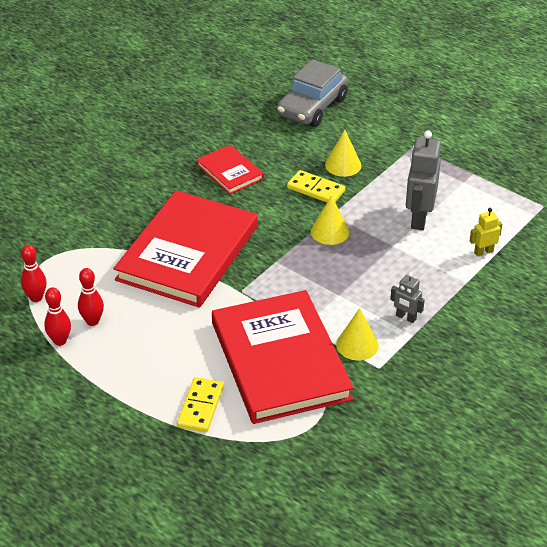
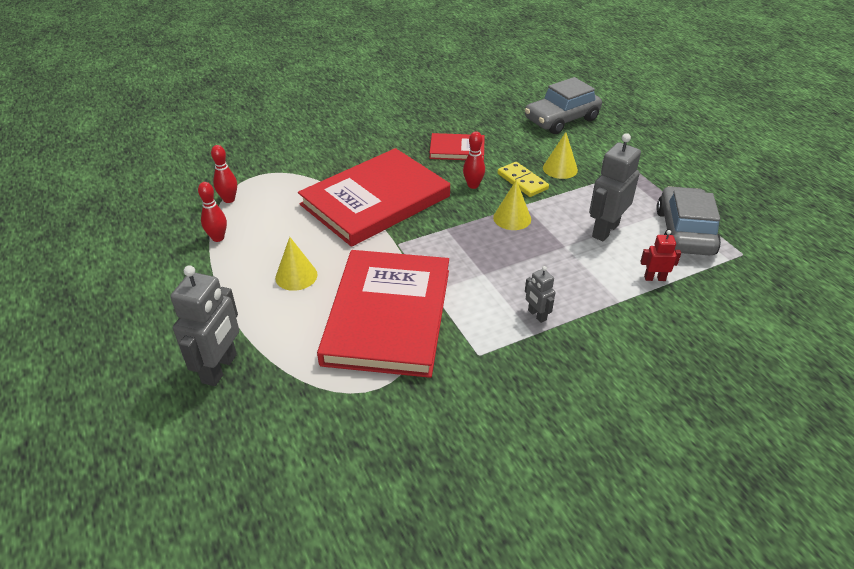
camera: 25 degrees right, 0 degrees up
(92, 321) = (256, 231): red bowling pin -> red bowling pin (473, 185)
(167, 457) = (220, 368): none -> grey robot
(200, 407) = (285, 333): yellow domino -> none
(230, 172) = (457, 149): red book -> red book turned 75 degrees counterclockwise
(357, 345) = (471, 325): yellow cone -> yellow cone (296, 276)
(483, 252) = (654, 278): yellow robot -> red robot
(486, 199) = (684, 232): none -> grey car

